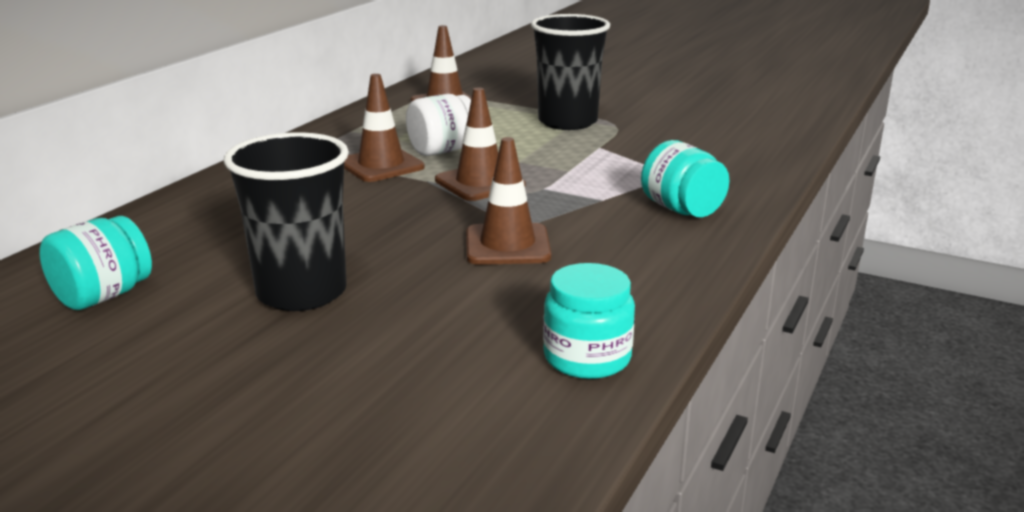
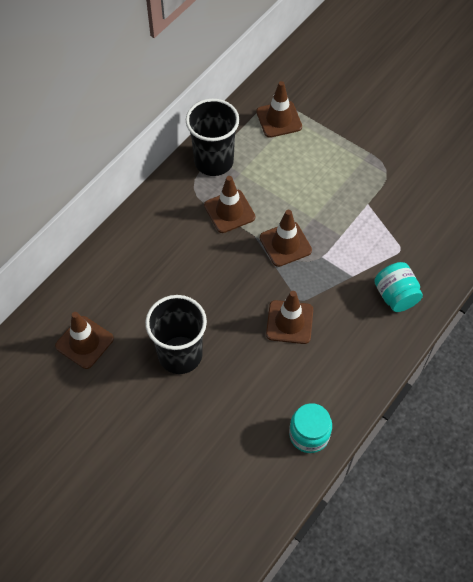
camera: 10 degrees right, 35 degrees up
(103, 296) = (84, 342): turquoise jar -> brown traffic cone
(442, 151) = (268, 195): white jar -> none
(567, 122) = (356, 161): black cup -> black cup (214, 161)

